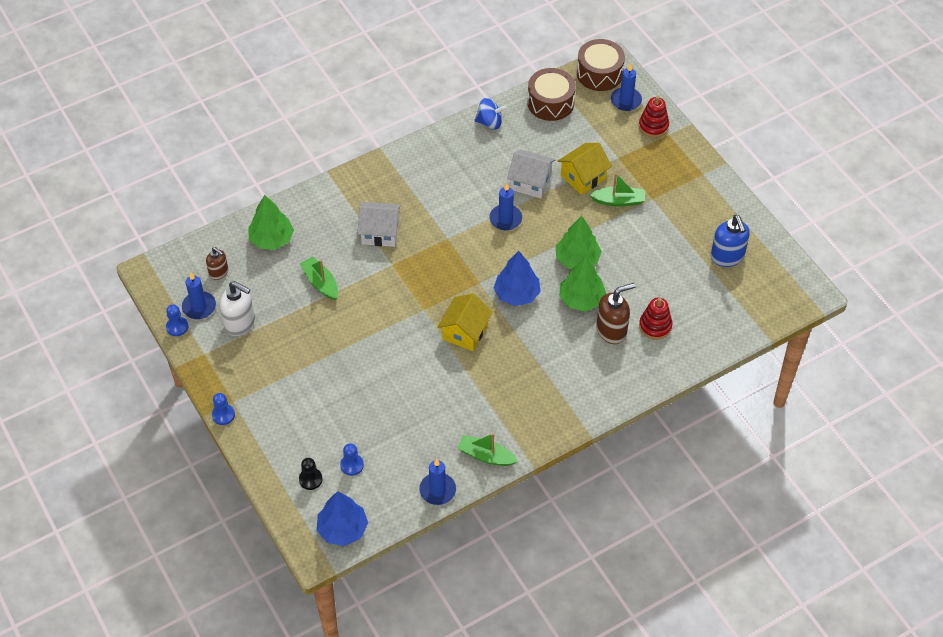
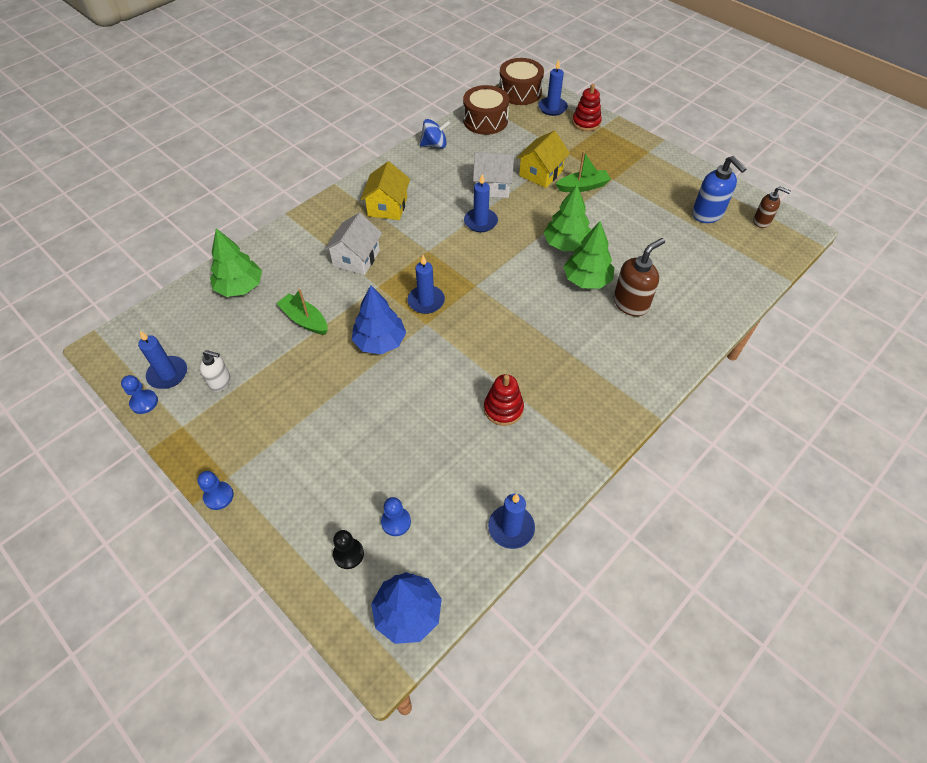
camera: 15 degrees left, 0 degrees up
(219, 272) = (185, 332): brown soap dispenser -> brown soap dispenser (761, 221)
(240, 323) = (220, 382): white soap dispenser -> white soap dispenser, size x0.61
(380, 232) = (356, 258): white house -> white house turned 60 degrees counterclockwise
(430, 288) = (426, 301): none -> blue candle
(465, 332) = (478, 337): yellow house -> yellow house (387, 206)
(486, 456) = (553, 470): green boat -> none
(517, 294) = (519, 288): blue tree -> blue tree (380, 341)
(655, 326) = (672, 290): red stacking toy -> red stacking toy (503, 409)

